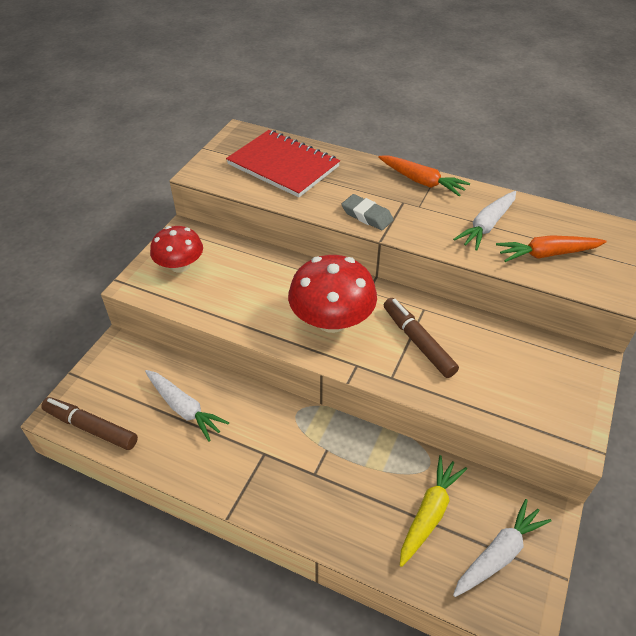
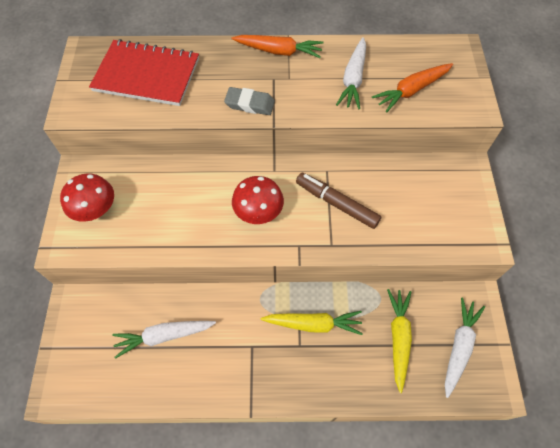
camera: 25 degrees left, 15 degrees up
(91, 427) = (91, 391): brown marker -> none
(184, 408) = (164, 336): white carrot -> white carrot turned 150 degrees clockwise
(332, 320) = (258, 211): red mushroom -> red mushroom, size x0.65
(340, 459) = (313, 324): none -> yellow carrot

